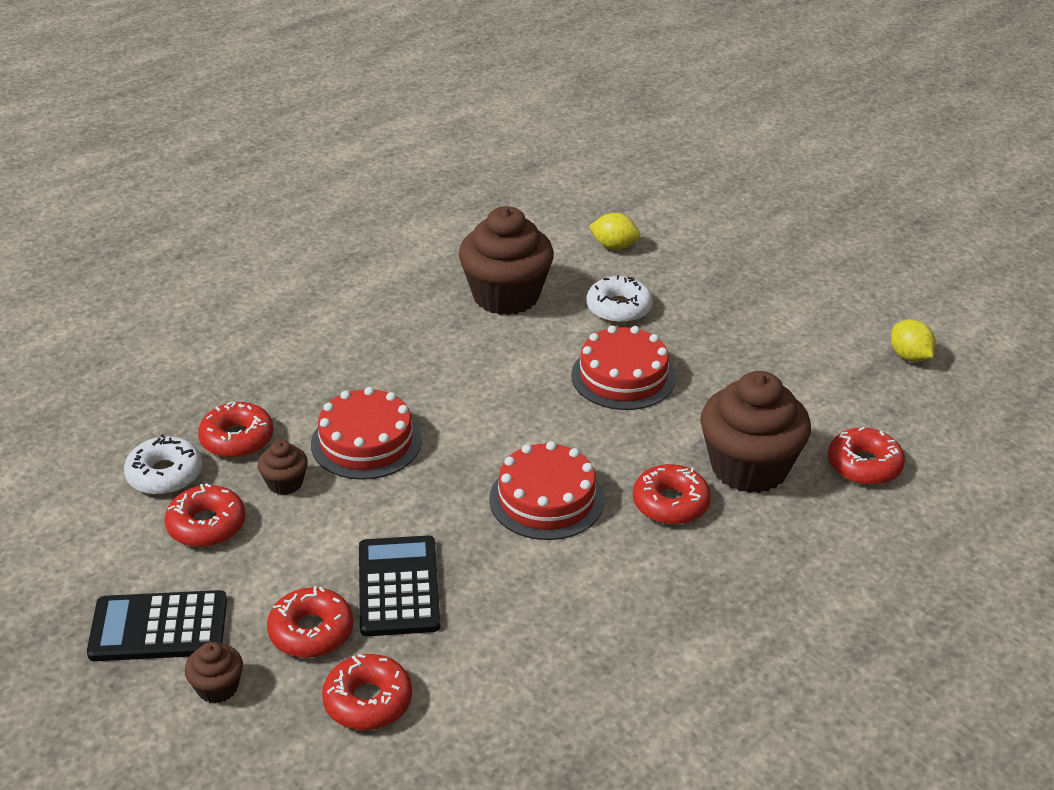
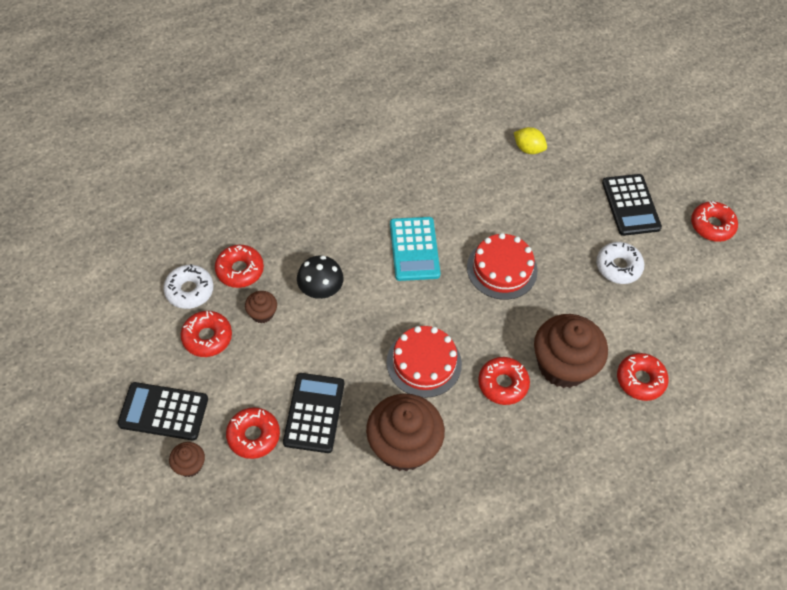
camera: 10 degrees right, 20 degrees up
(366, 442) = (320, 290): red cake -> black mushroom
(368, 701) = (276, 496): red donut -> red donut (712, 225)
(490, 375) = (414, 249): none -> turquoise calculator
(506, 296) = (442, 180): brown cupcake -> brown cupcake (403, 446)
(619, 308) = (515, 207): white donut -> white donut (618, 267)
(775, 283) = (630, 205): none -> black calculator
(909, 357) = (703, 292): yellow lemon -> none

